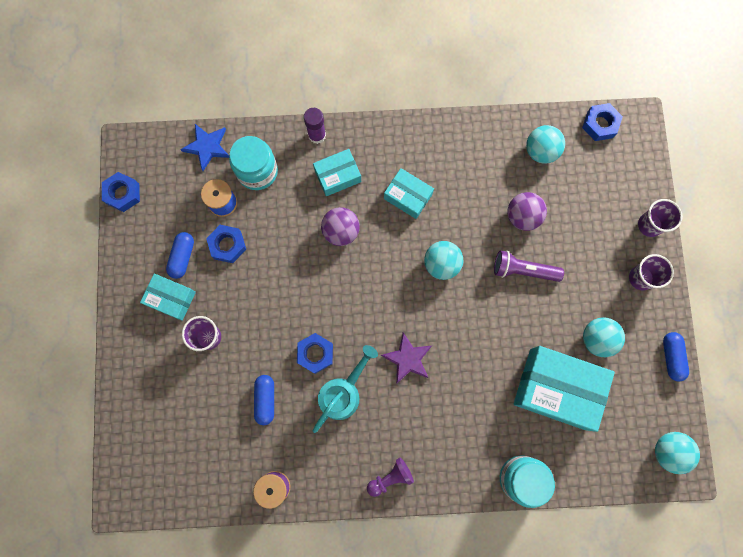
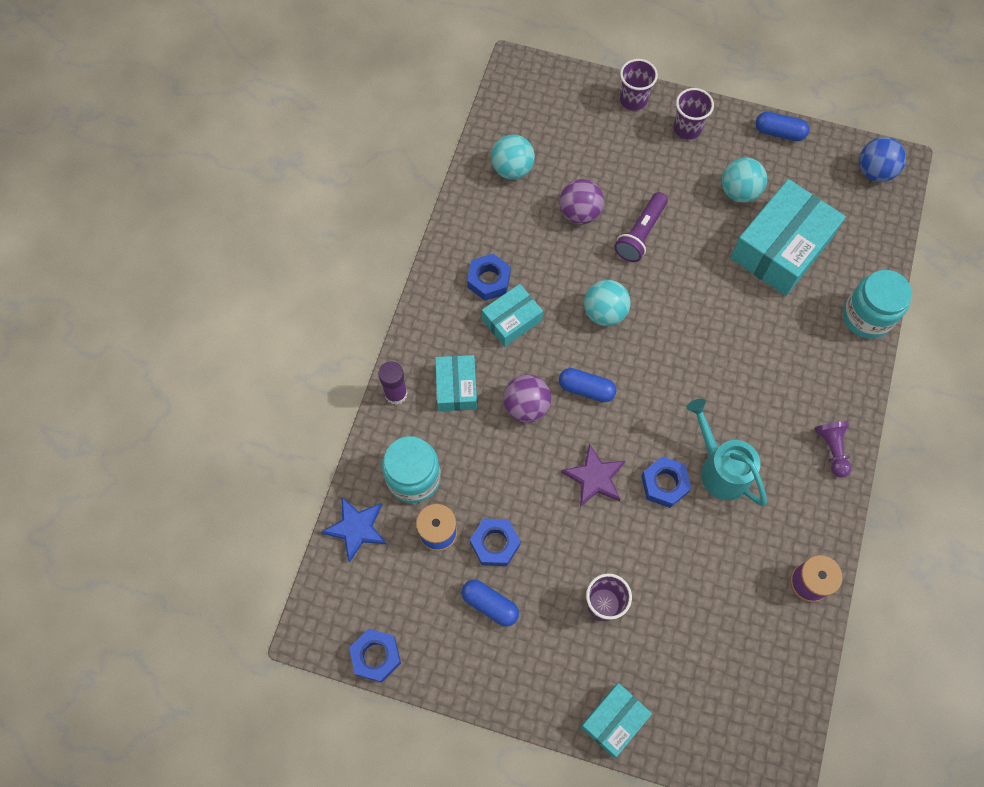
camera: 70 degrees left, 10 degrees down
(171, 298) = (539, 636): turquoise box -> turquoise box (614, 721)
(265, 399) = (702, 560): blue capsule -> blue capsule (586, 389)
(407, 359) = (702, 385): purple star -> purple star (594, 477)
(600, 124) = (505, 103): blue nut -> blue nut (488, 280)
(668, 451) = (874, 171): turquoise ball -> blue ball

